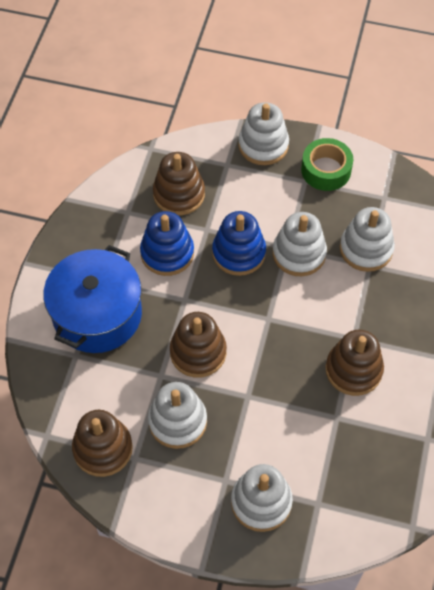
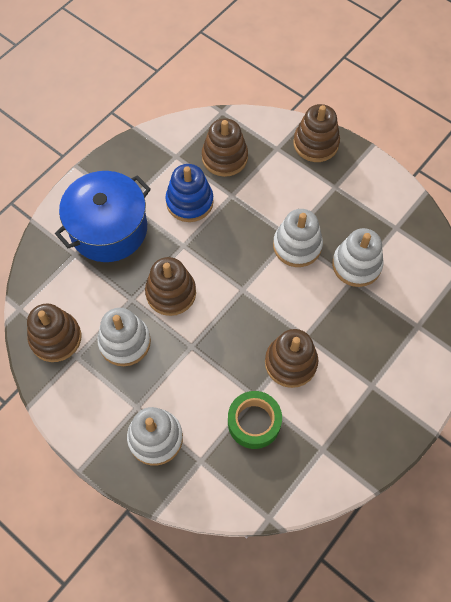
camera: 25 degrees right, 5 degrees up
(238, 253) = (247, 225): blue stacking toy -> none
(263, 145) = (316, 143): white stacking toy -> brown stacking toy
(326, 170) = (358, 184): green tape -> green tape (254, 422)

